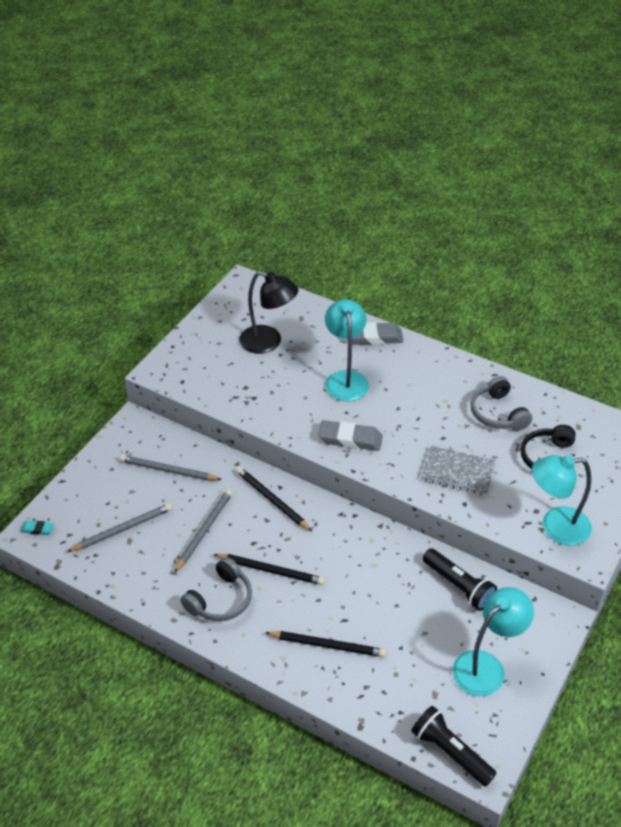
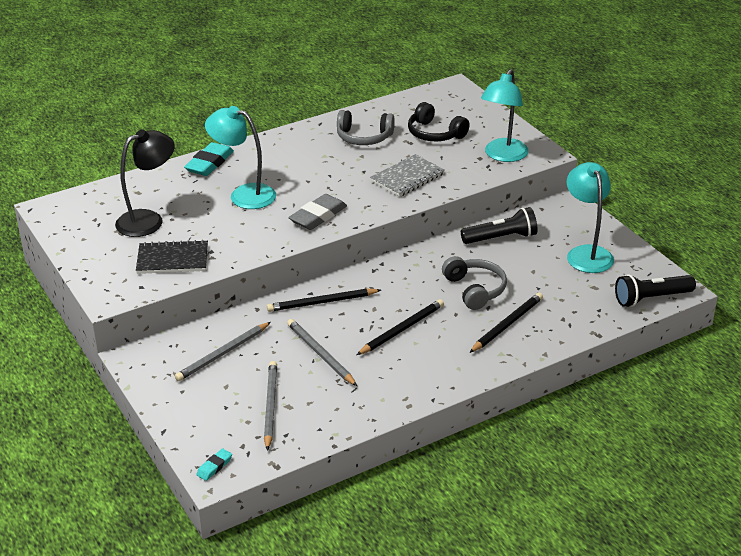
camera: 60 degrees left, 10 degrees down
(220, 599) = (409, 369): grey headphones -> grey headphones (475, 290)
(228, 381) = (172, 259): none -> black notebook
(373, 337) = (209, 163): grey eraser -> turquoise eraser

